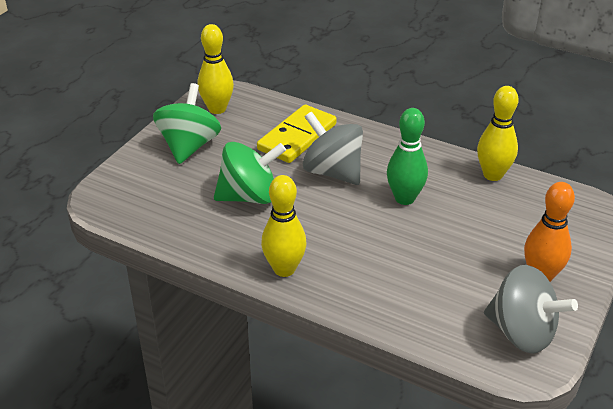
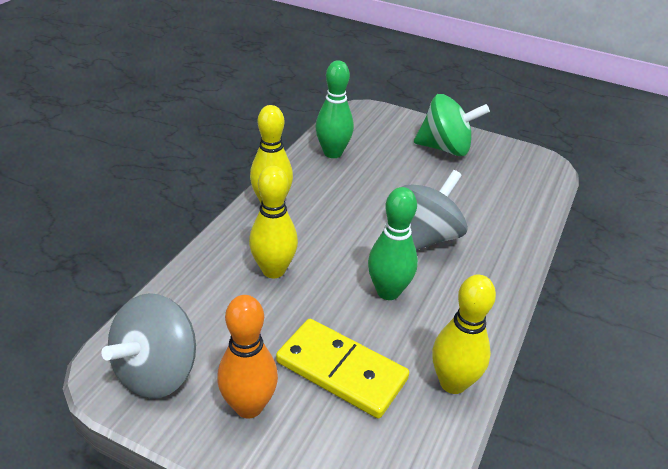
camera: 85 degrees right, 0 degrees up
(190, 223) = (333, 153): none -> green bowling pin
(217, 109) = (514, 162): yellow bowling pin -> yellow bowling pin (273, 270)
(249, 196) = (375, 184): green spinning top -> none
(297, 137) = (483, 214): yellow domino -> yellow domino (341, 371)

